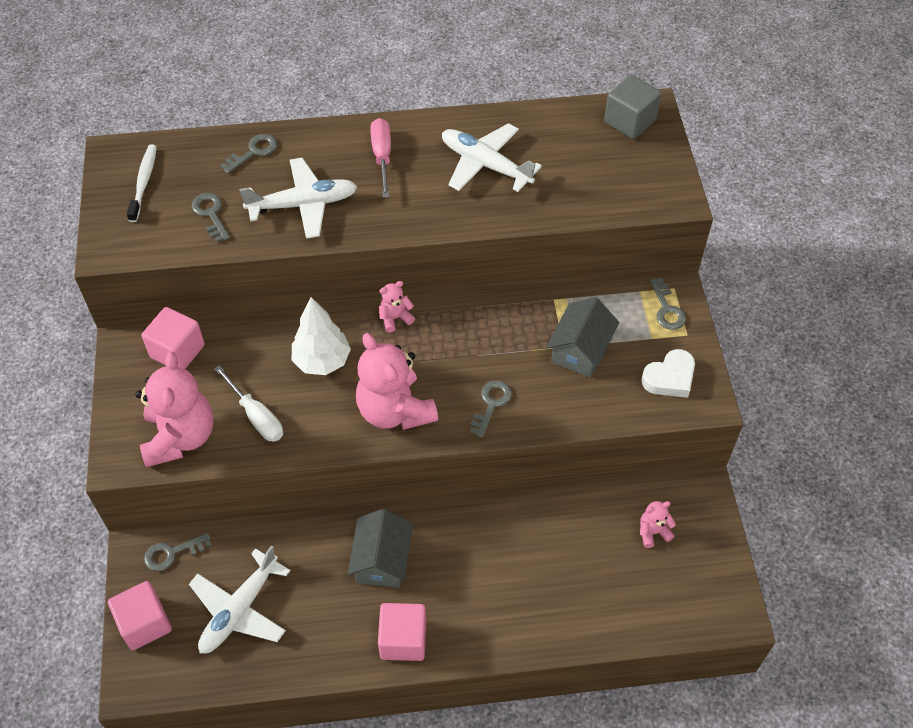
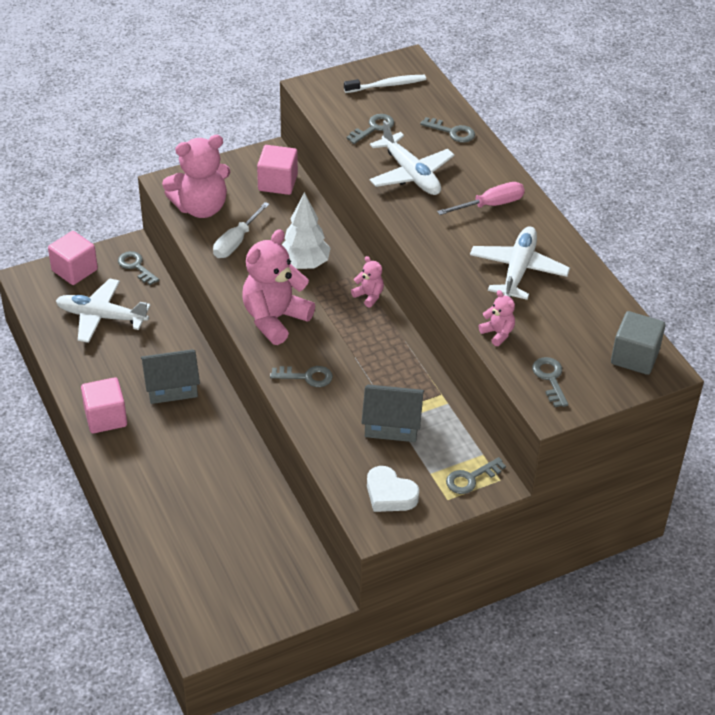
camera: 70 degrees right, 10 degrees down
(639, 187) = (550, 379): none -> grey key
(653, 532) = (264, 564): pink teddy bear -> pink teddy bear (498, 333)

